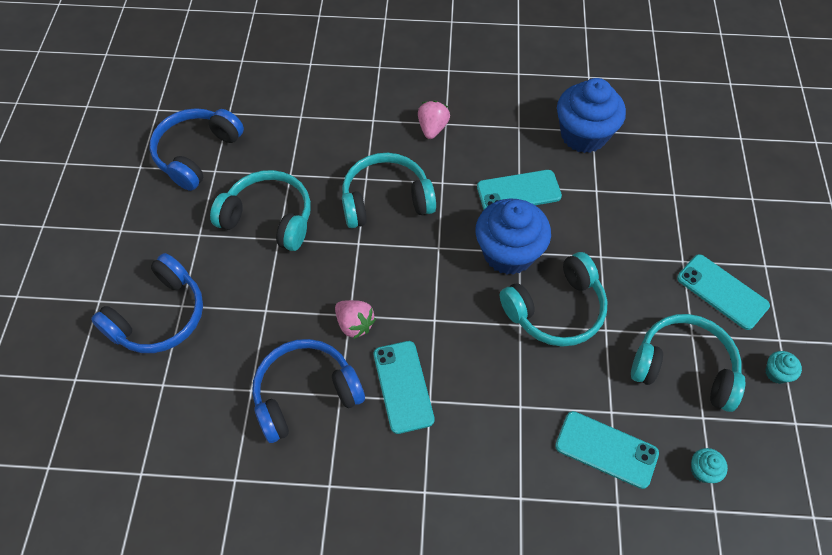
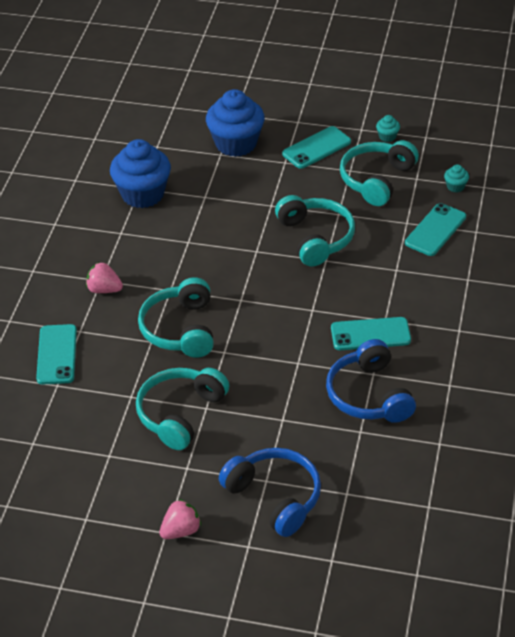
camera: 80 degrees left, 15 degrees down
(197, 153) = (82, 470): blue headphones -> none
(355, 324) = (307, 360): pink strawberry -> pink strawberry (181, 531)
(508, 253) = (256, 257): blue cupcake -> blue cupcake (236, 144)
(518, 191) = (194, 243): turquoise phone -> turquoise phone (57, 354)

